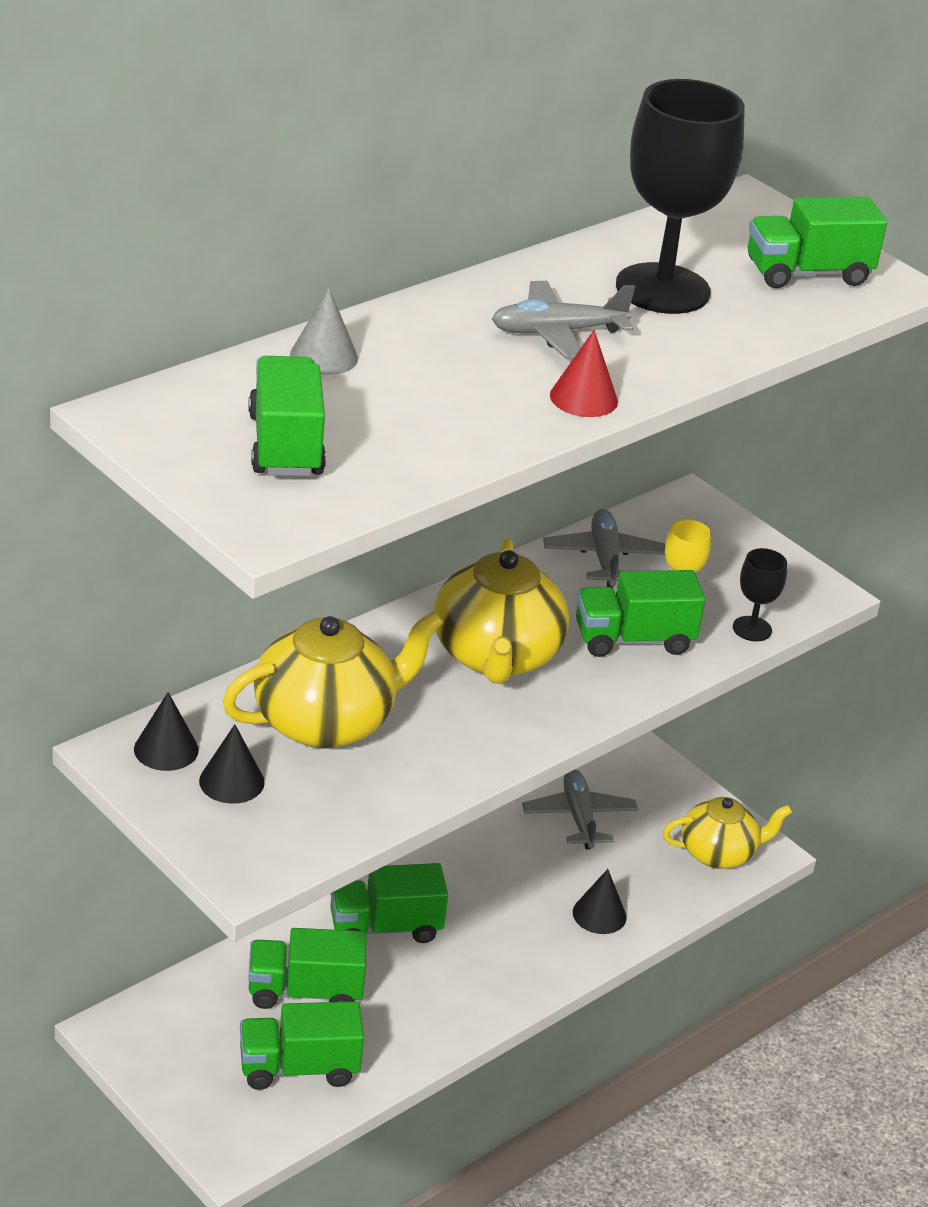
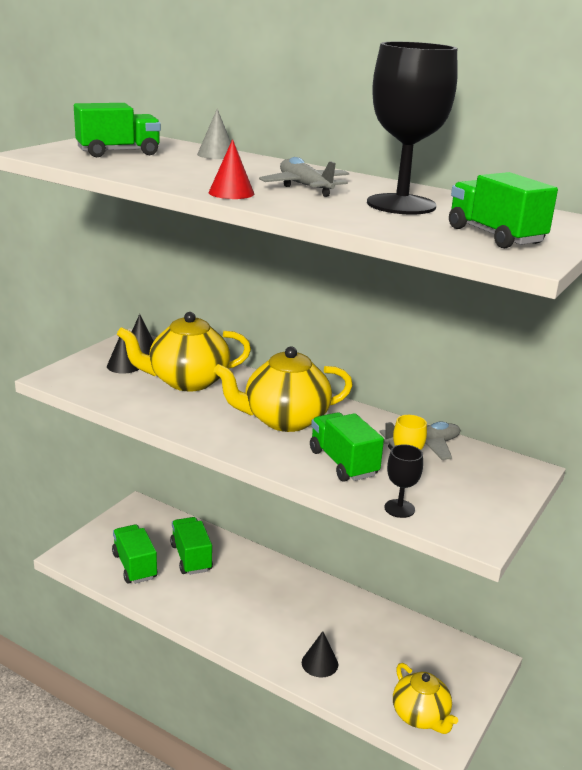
camera: 75 degrees right, 10 degrees down
(326, 722) = (187, 381): yellow teapot -> yellow teapot turned 120 degrees clockwise
(385, 927) = (255, 576): green truck -> none
(579, 817) = (404, 639): grey plane -> none

